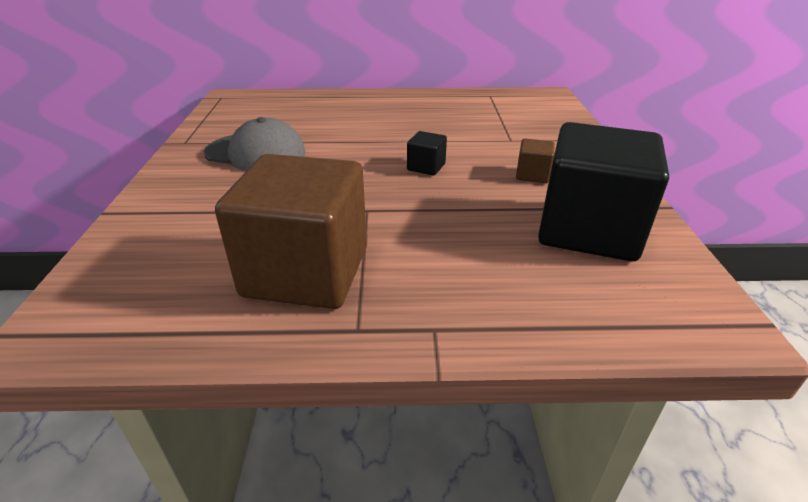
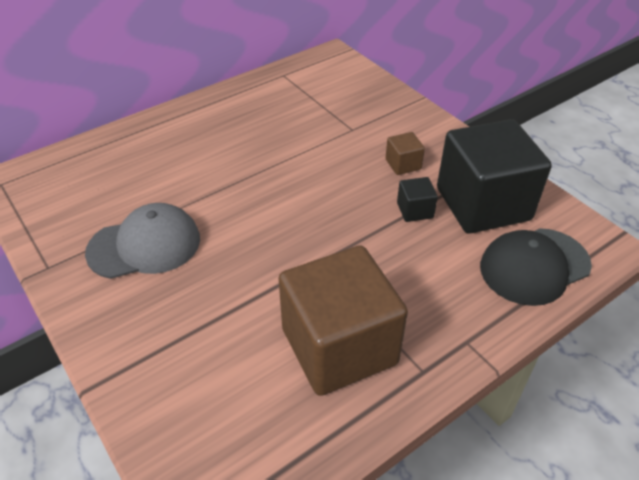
camera: 35 degrees left, 10 degrees up
(426, 167) = (317, 192): black cube -> black cube (415, 210)
(595, 302) = (534, 266): none -> black cap

